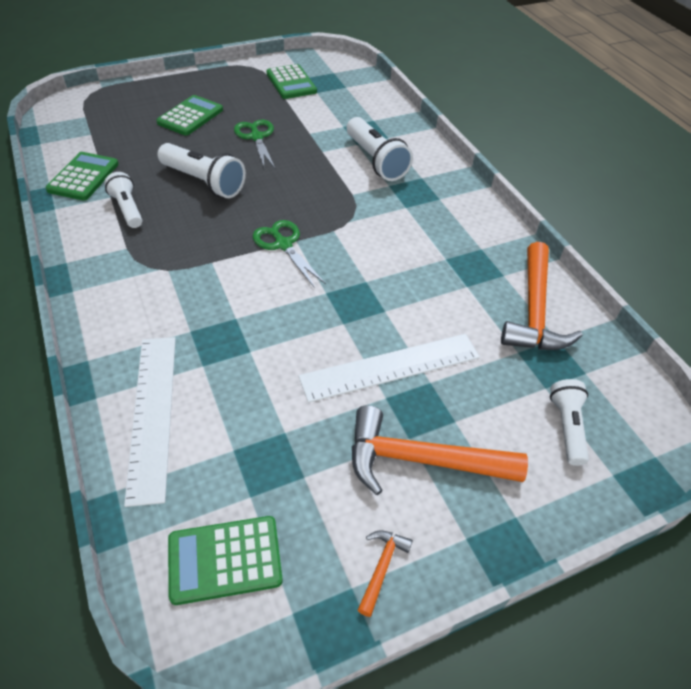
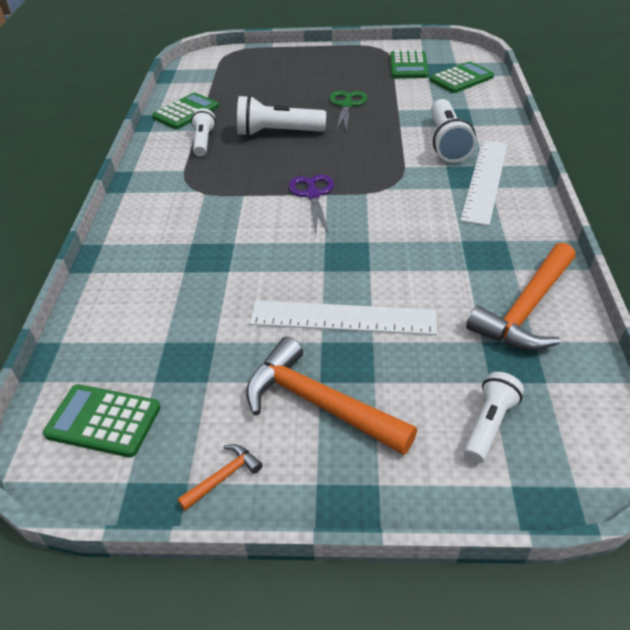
camera: 30 degrees right, 5 degrees down
(153, 414) = (122, 296): white ruler -> white ruler (485, 180)
(190, 116) = (300, 80): green calculator -> green calculator (461, 79)
(204, 182) = (278, 133): white flashlight -> white flashlight turned 120 degrees clockwise
(283, 244) = (313, 195): green scissors -> purple scissors

